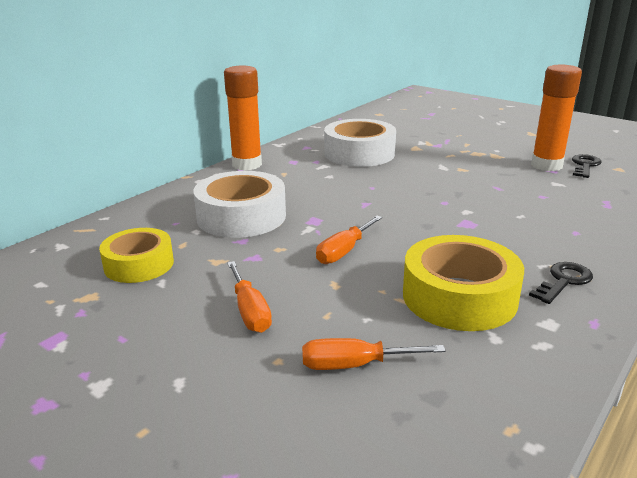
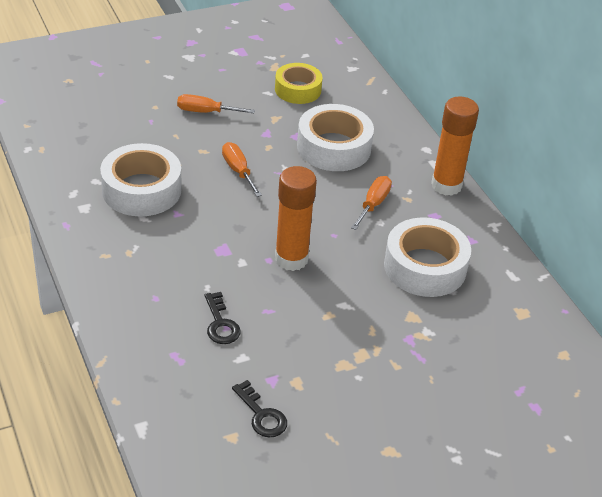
camera: 115 degrees right, 15 degrees up
(354, 365) = (127, 126): orange screwdriver -> orange screwdriver (373, 204)
(459, 297) = (141, 190): yellow tape -> white tape
(546, 165) = (286, 384): orange glue stick -> orange glue stick (291, 259)
(563, 281) = (110, 242): black key -> black key (220, 323)

